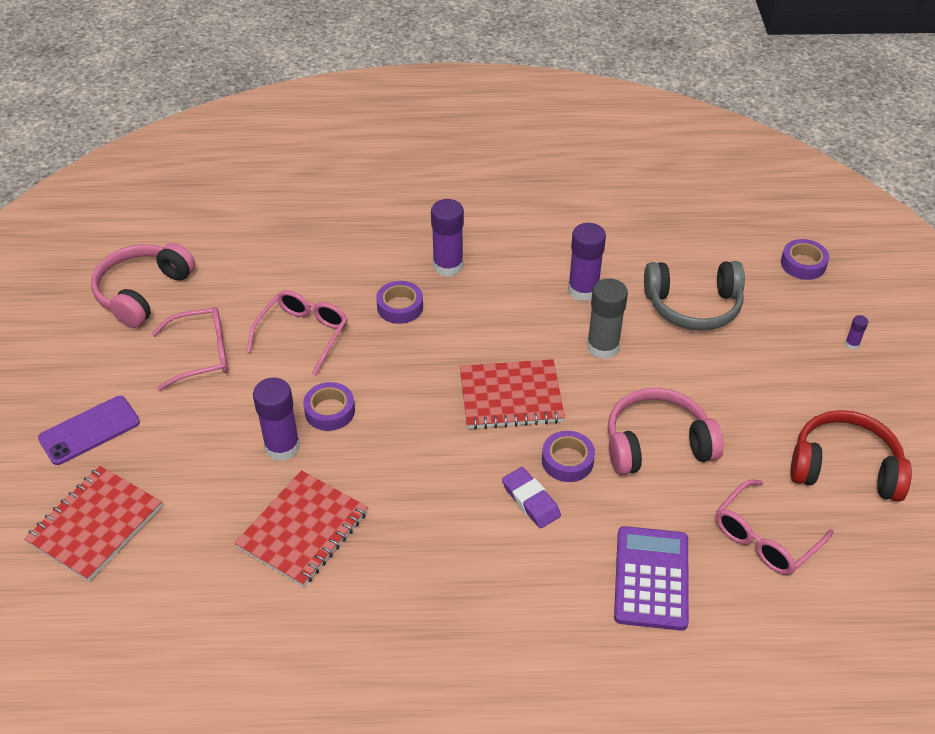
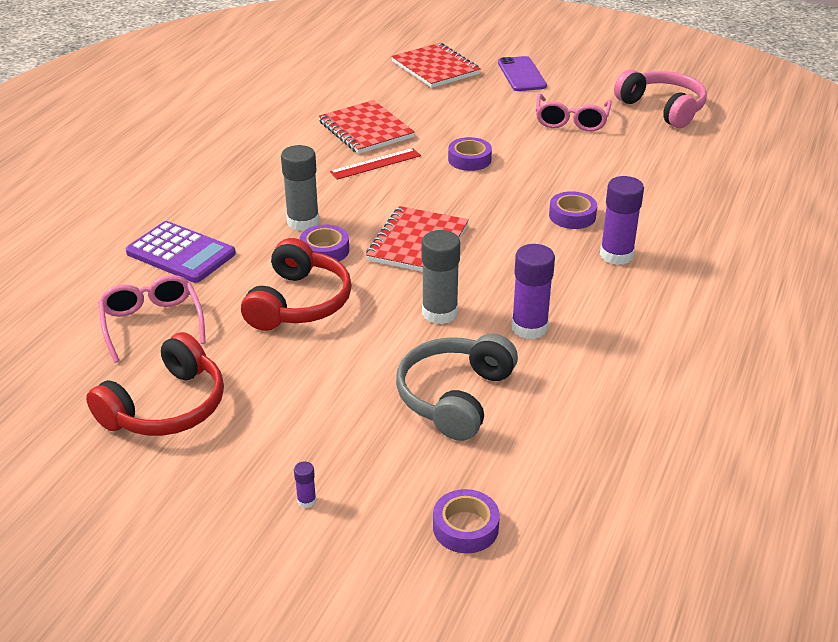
camera: 115 degrees right, 10 degrees down
(282, 447) = (448, 135): purple glue stick -> none
(303, 334) = (566, 164): pink glasses -> none
(380, 487) = (375, 164): none -> red ruler
(530, 500) = (303, 222): purple eraser -> grey glue stick
(657, 443) = (299, 303): pink headphones -> red headphones

